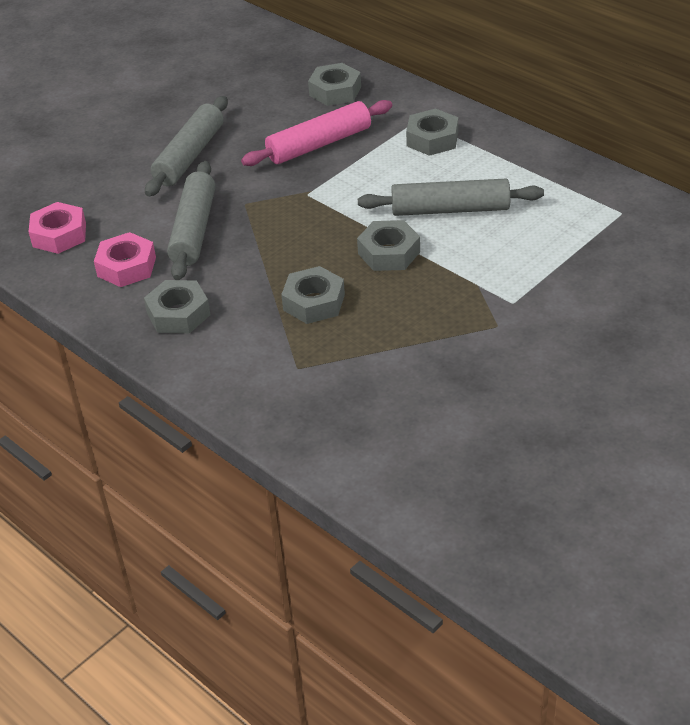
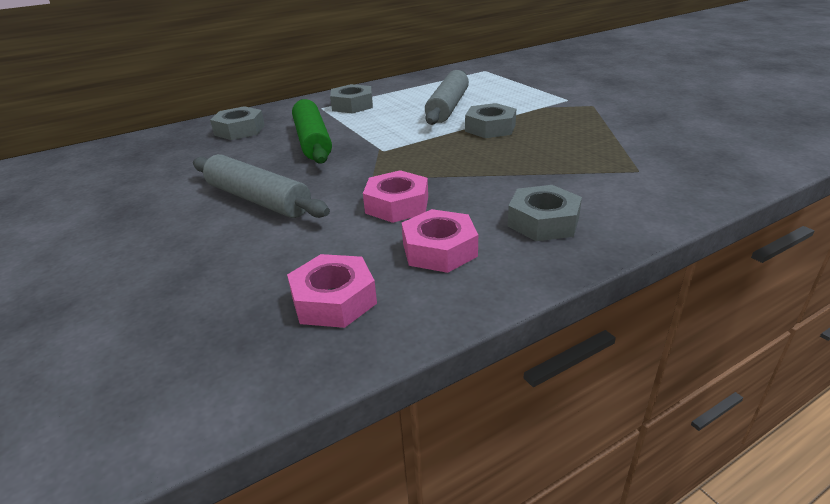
camera: 75 degrees left, 10 degrees down
(194, 230) = (397, 205): grey rolling pin -> pink nut
(314, 302) = (546, 158): grey nut -> none
(319, 144) = (312, 141): pink rolling pin -> green rolling pin

